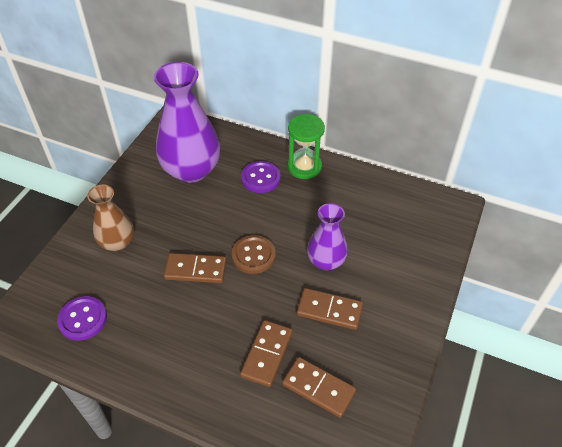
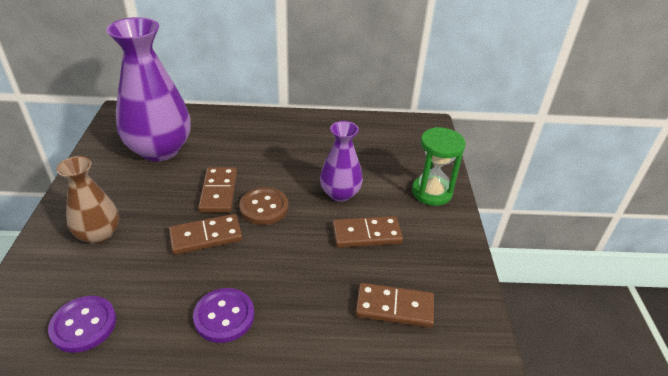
camera: 25 degrees left, 10 degrees down
(260, 178) = (238, 141): purple button -> purple button (224, 316)
(266, 354) = (324, 293): brown domino -> brown domino (218, 192)
(304, 167) = (277, 123): green hourglass -> green hourglass (431, 192)

